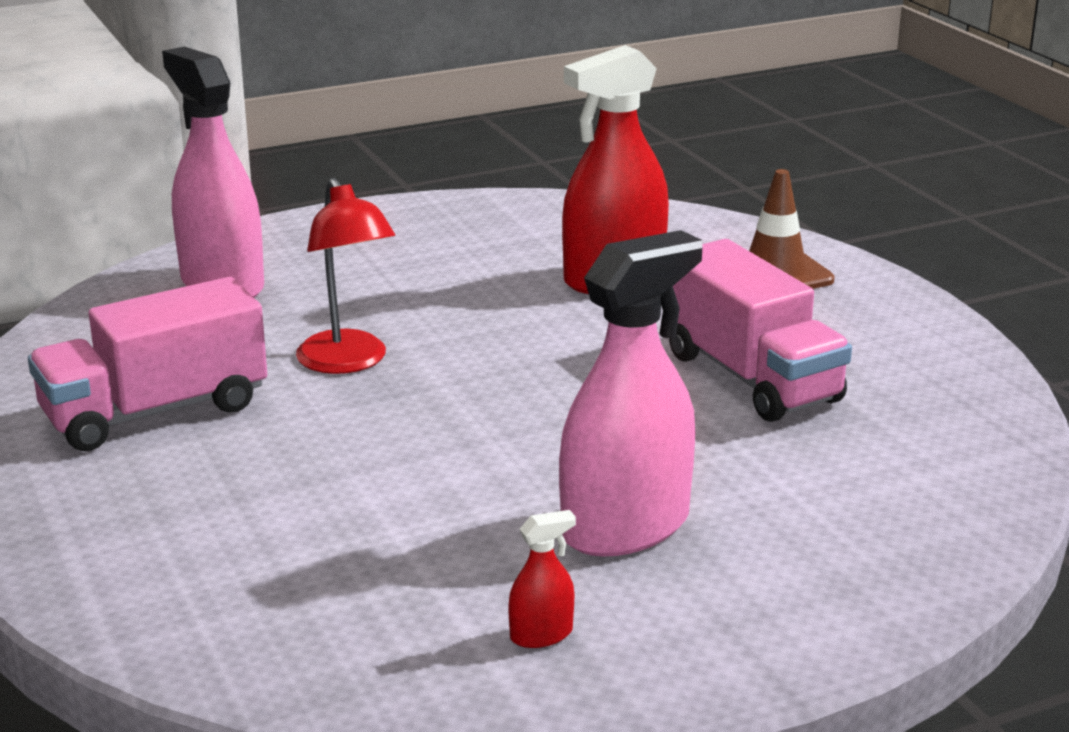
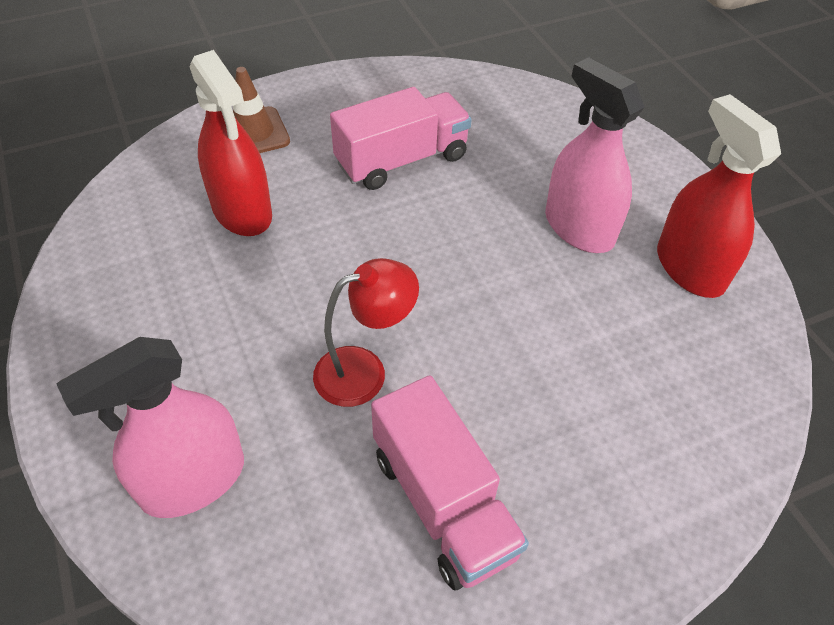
camera: 90 degrees left, 25 degrees up
(541, 635) = (689, 268): red spray bottle -> red spray bottle, size x2.43

